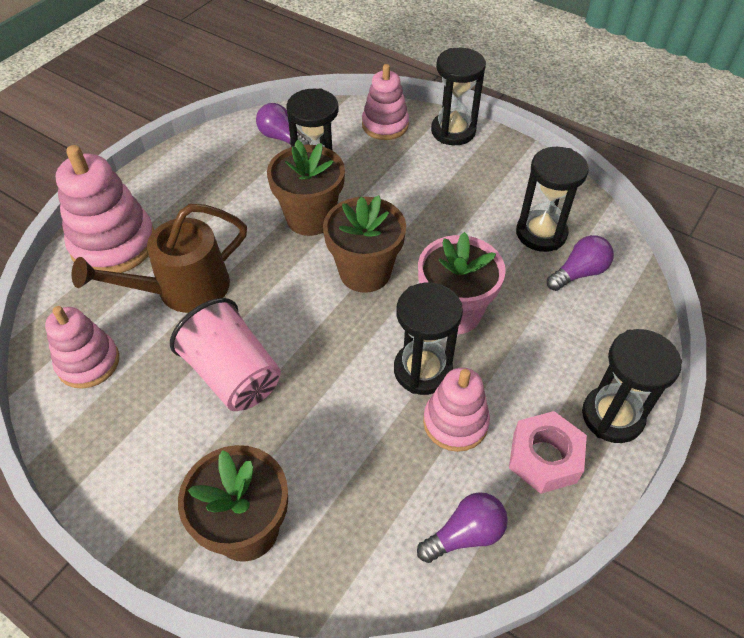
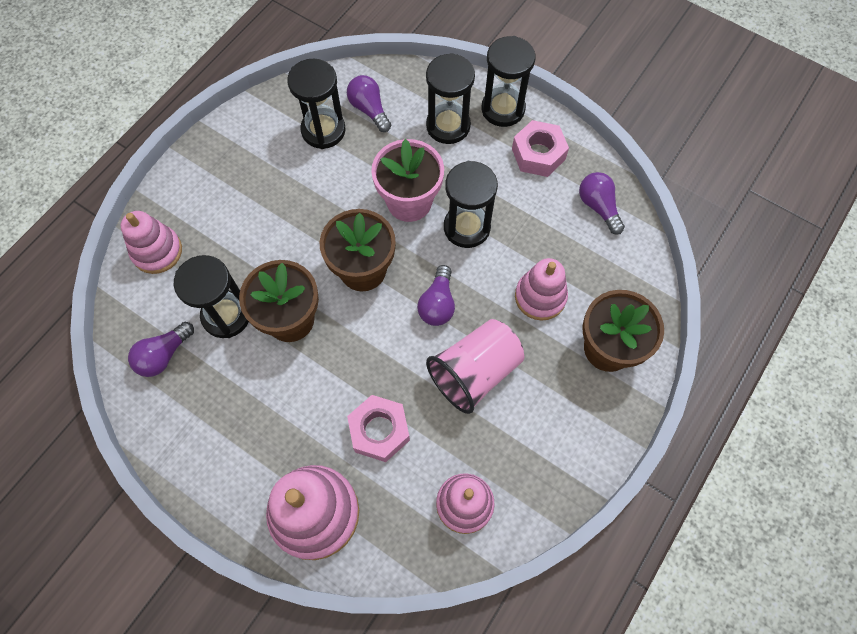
camera: 90 degrees left, 15 degrees up
(182, 290) = (379, 431): brown watering can -> pink nut
(321, 340) = (437, 304): none -> purple light bulb
(453, 131) = (176, 189): black hourglass -> black hourglass (448, 126)
(455, 422) = (513, 207): pink stacking toy -> pink stacking toy (540, 297)

